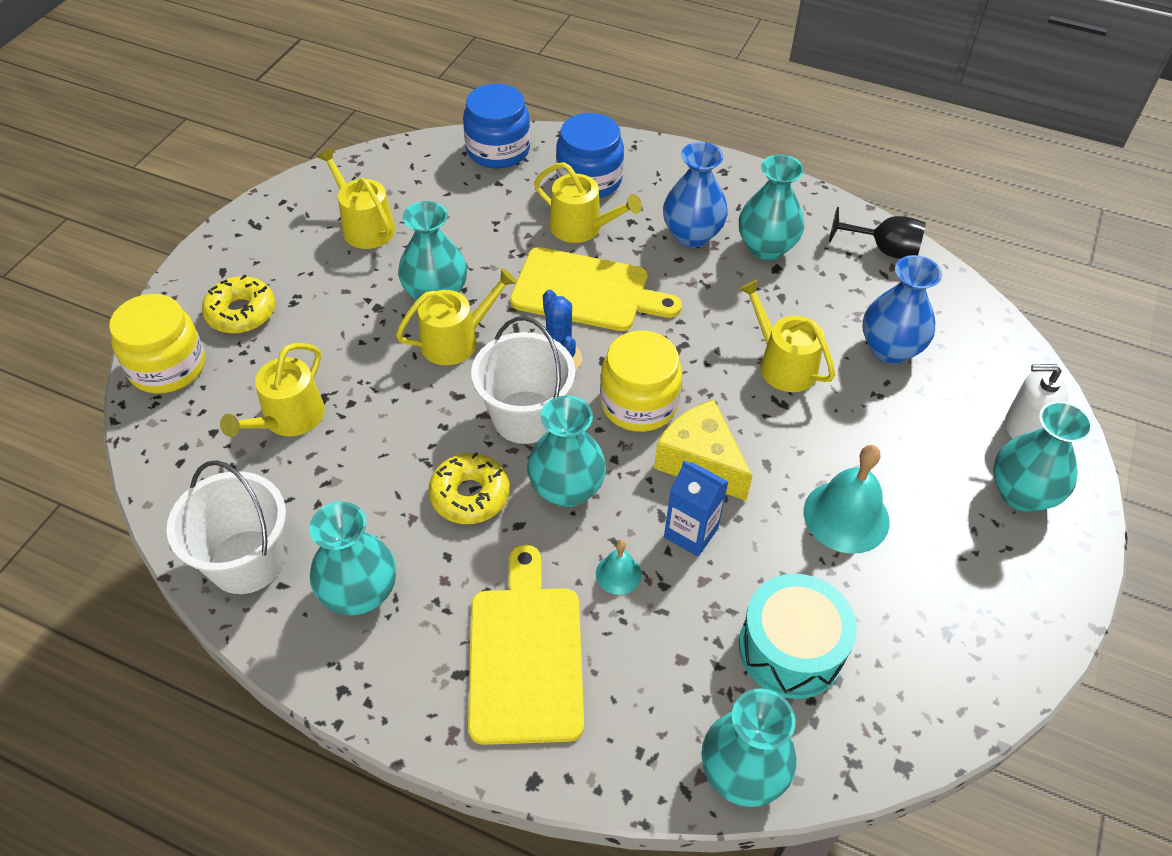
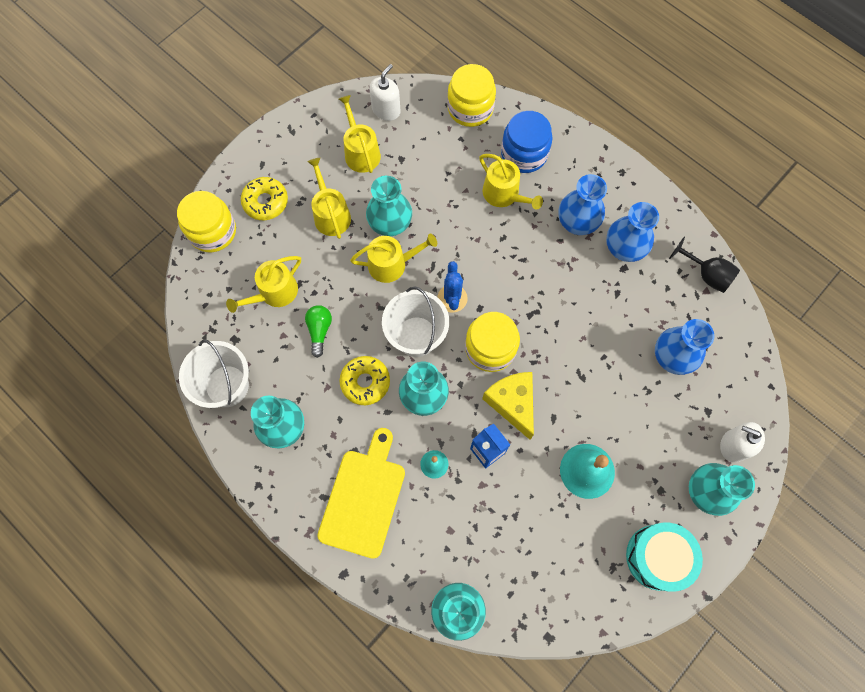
camera: 20 degrees right, 20 degrees up
(375, 448) = (319, 330): none -> green light bulb
(384, 175) = (386, 110): none -> white soap dispenser
(498, 150) = (470, 108): blue jar -> yellow jar
(586, 291) = (488, 249): yellow cutting board -> none
(766, 248) = (624, 248): turquoise vase -> blue vase
(782, 364) = (595, 347): yellow watering can -> yellow watering can (331, 214)
(791, 649) = (515, 546): turquoise drum -> turquoise drum (658, 557)

